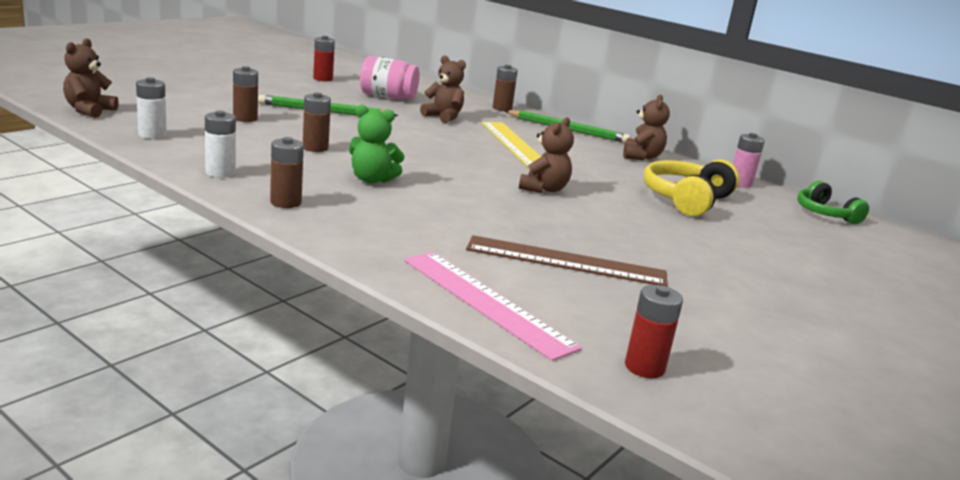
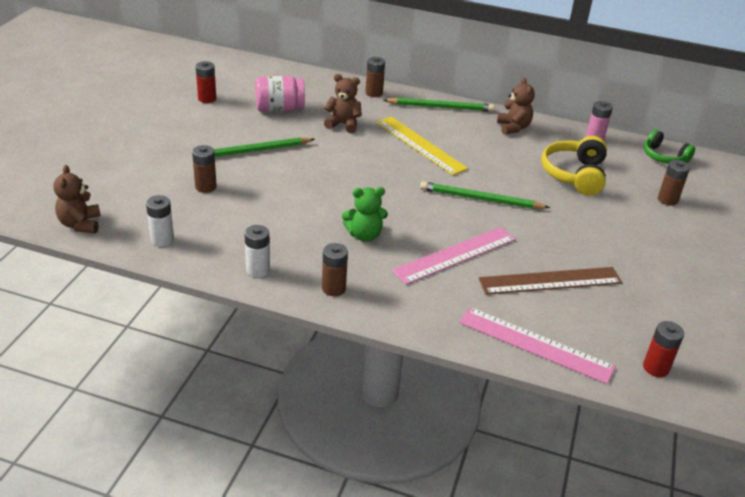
camera: 20 degrees left, 15 degrees up
(315, 148) = (292, 208): brown battery -> brown battery (667, 200)
(463, 215) = (455, 255): none -> pink ruler
(544, 189) = (480, 199): brown teddy bear -> green pencil

